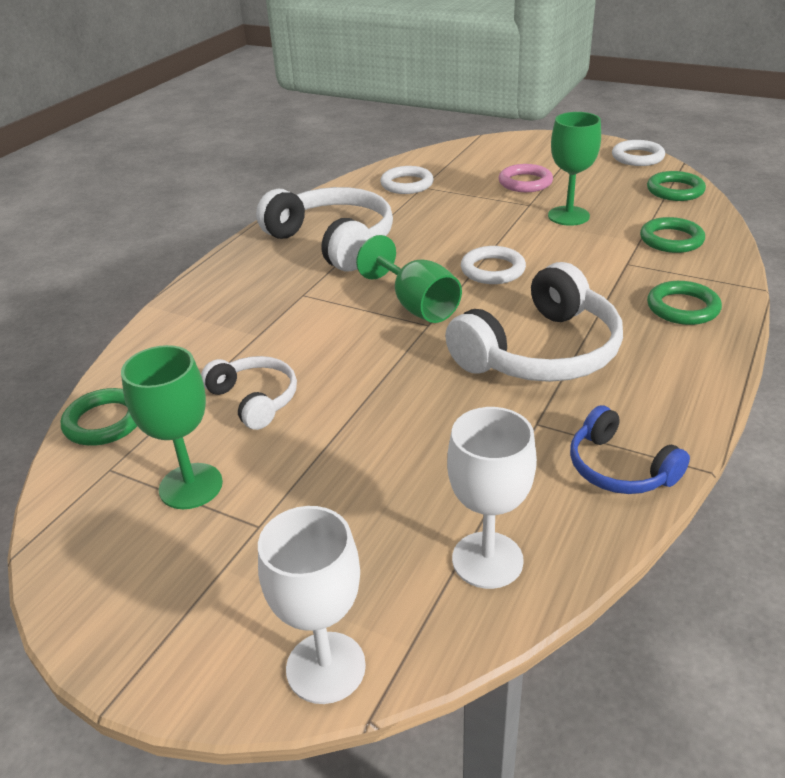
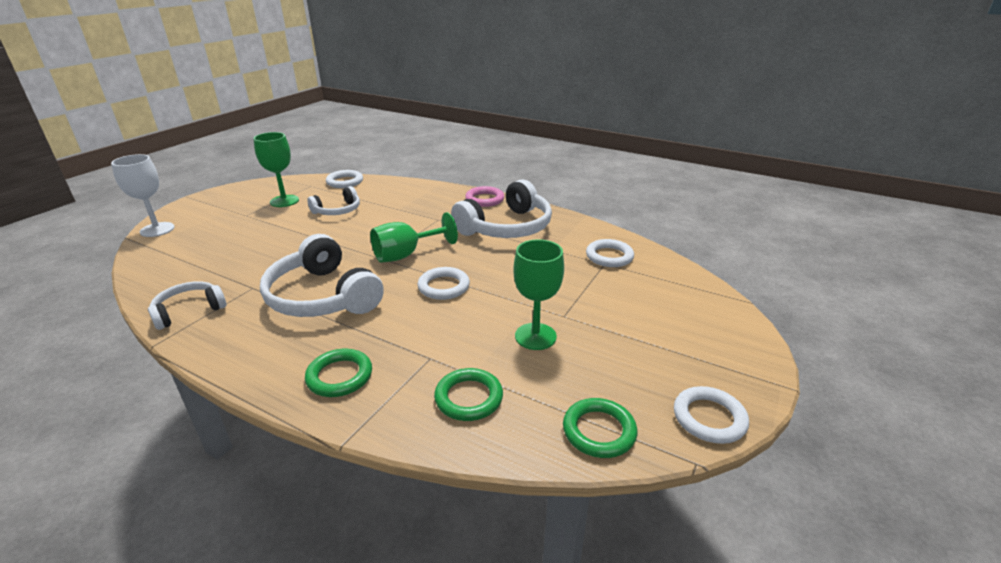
camera: 90 degrees right, 5 degrees down
(104, 422) = (345, 182): green ring -> white ring
(487, 560) = (170, 265): white goblet -> none
(525, 182) = (617, 318): pink ring -> pink ring (484, 199)
(619, 468) = (189, 311): blue headphones -> white headphones

